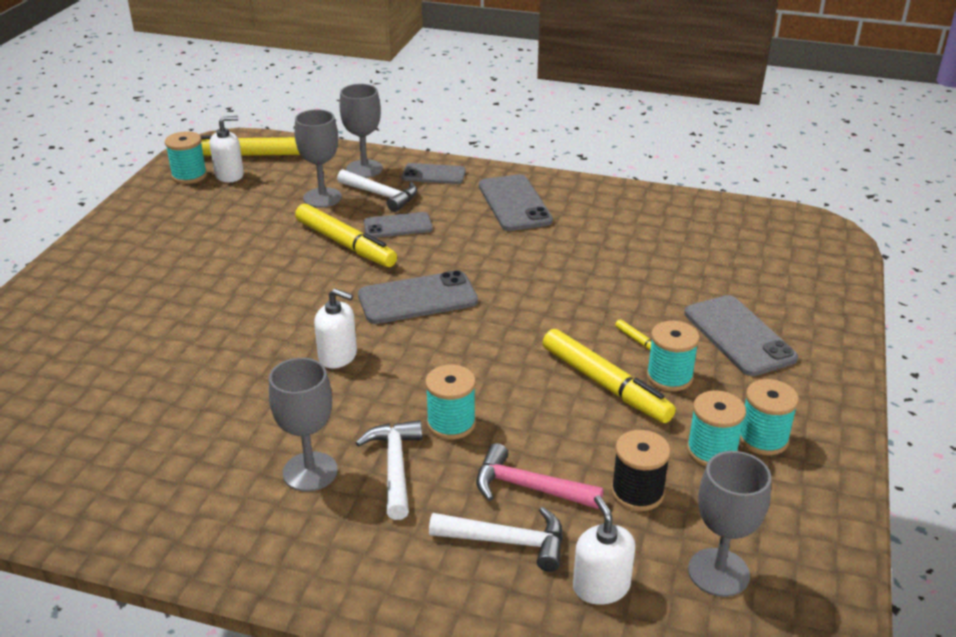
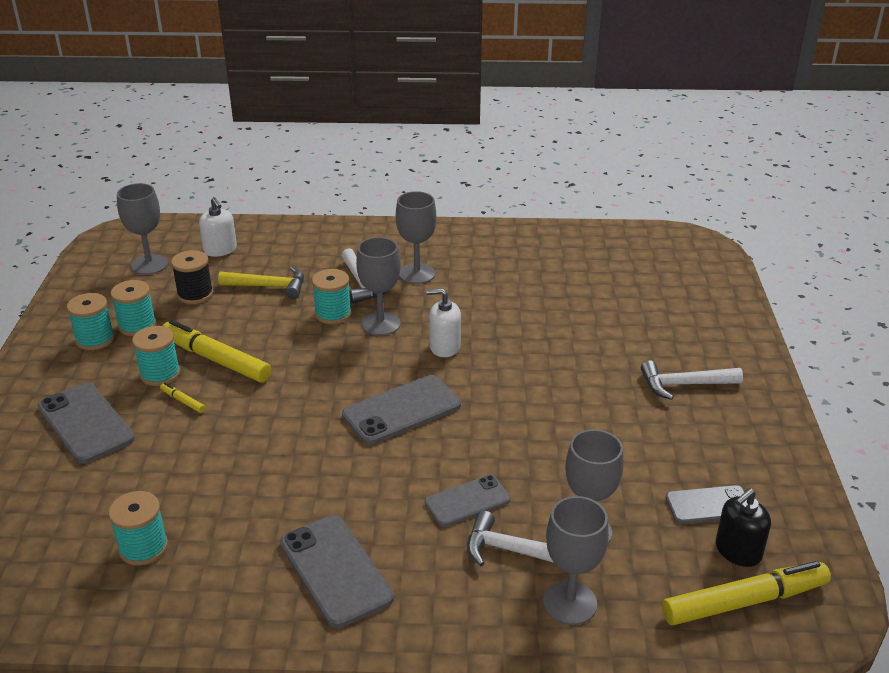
camera: 165 degrees right, 0 degrees up
(189, 176) = (786, 539): turquoise spool -> turquoise spool (143, 548)
(229, 175) = (738, 551): white soap dispenser -> black soap dispenser
(345, 244) = (511, 463): yellow marker -> none
(396, 398) = (381, 324): none -> grey goblet
(433, 174) = (466, 611): grey phone -> grey phone (709, 505)
(507, 541) = (277, 260): white hammer -> white hammer (683, 385)
(528, 487) = (269, 286): pink hammer -> yellow hammer

